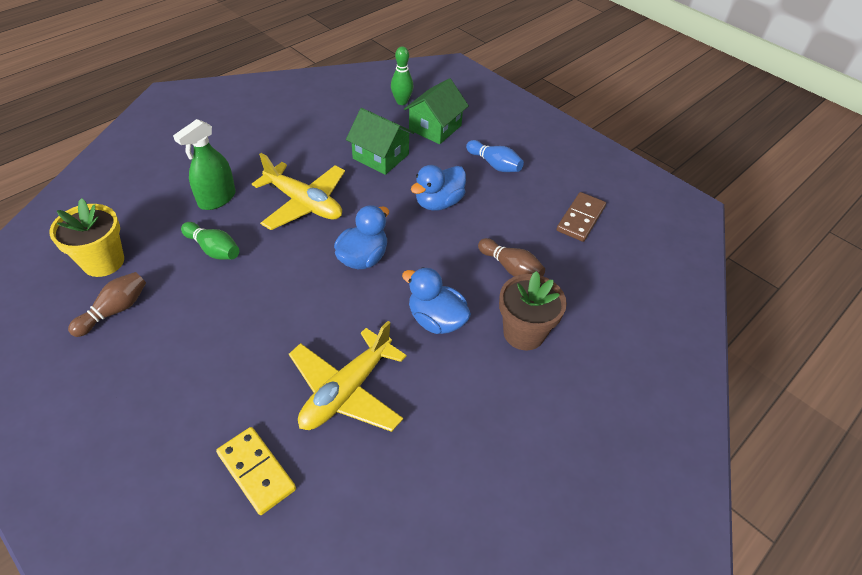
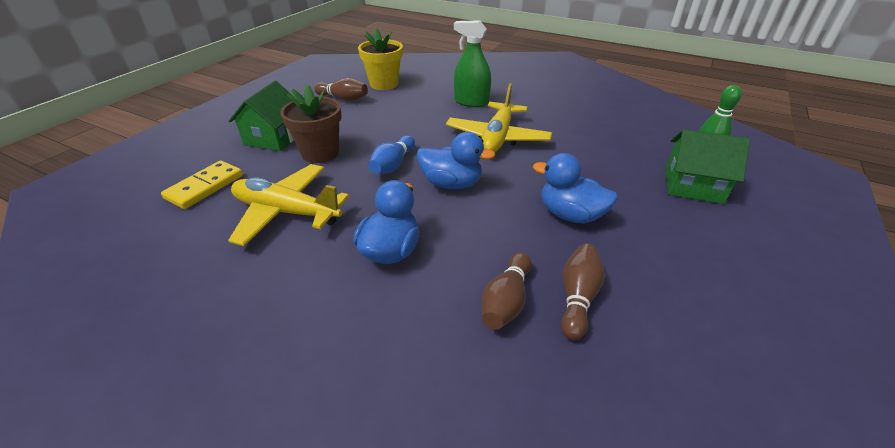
camera: 75 degrees right, 10 degrees down
(213, 249) = (417, 114): green bowling pin -> none
(381, 156) = (602, 161): green house -> green house (274, 138)
(494, 164) = (686, 248): blue bowling pin -> blue bowling pin (393, 165)
(519, 233) = (577, 298): none -> brown bowling pin
(523, 333) = (398, 336): brown flower pot -> brown flower pot (320, 153)
(580, 219) = (670, 371): brown domino -> none

